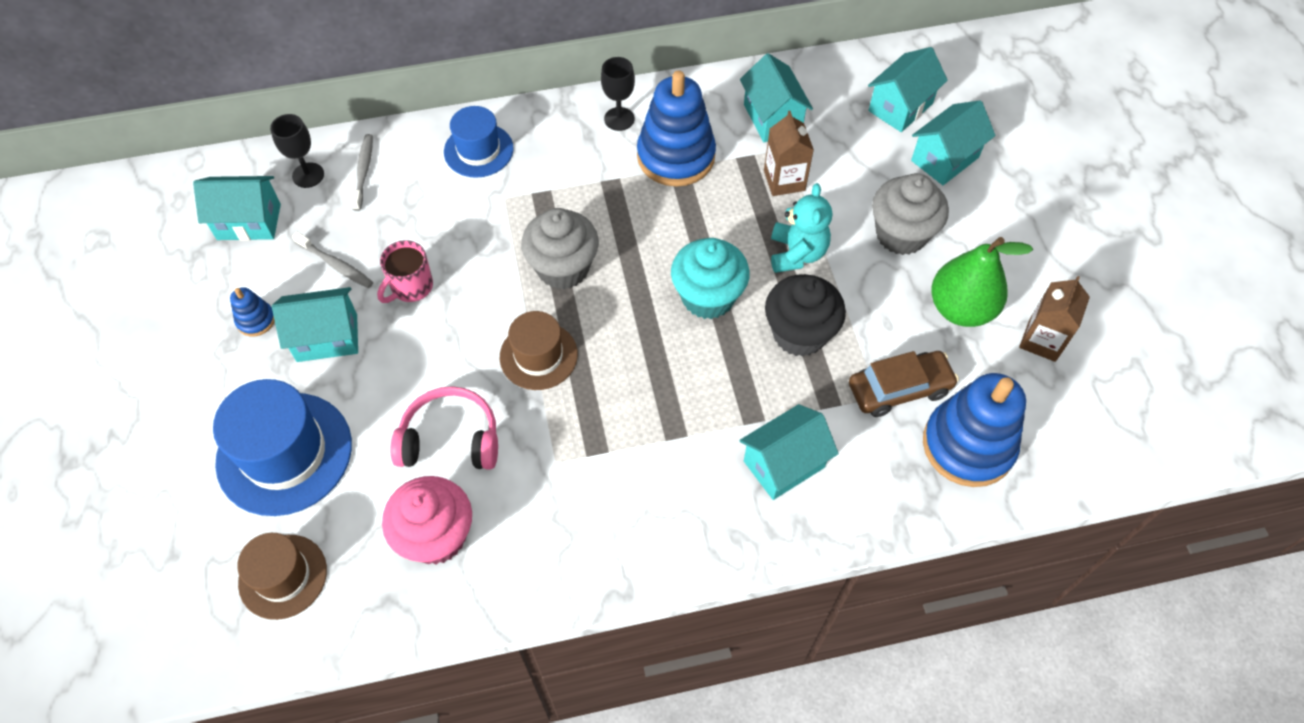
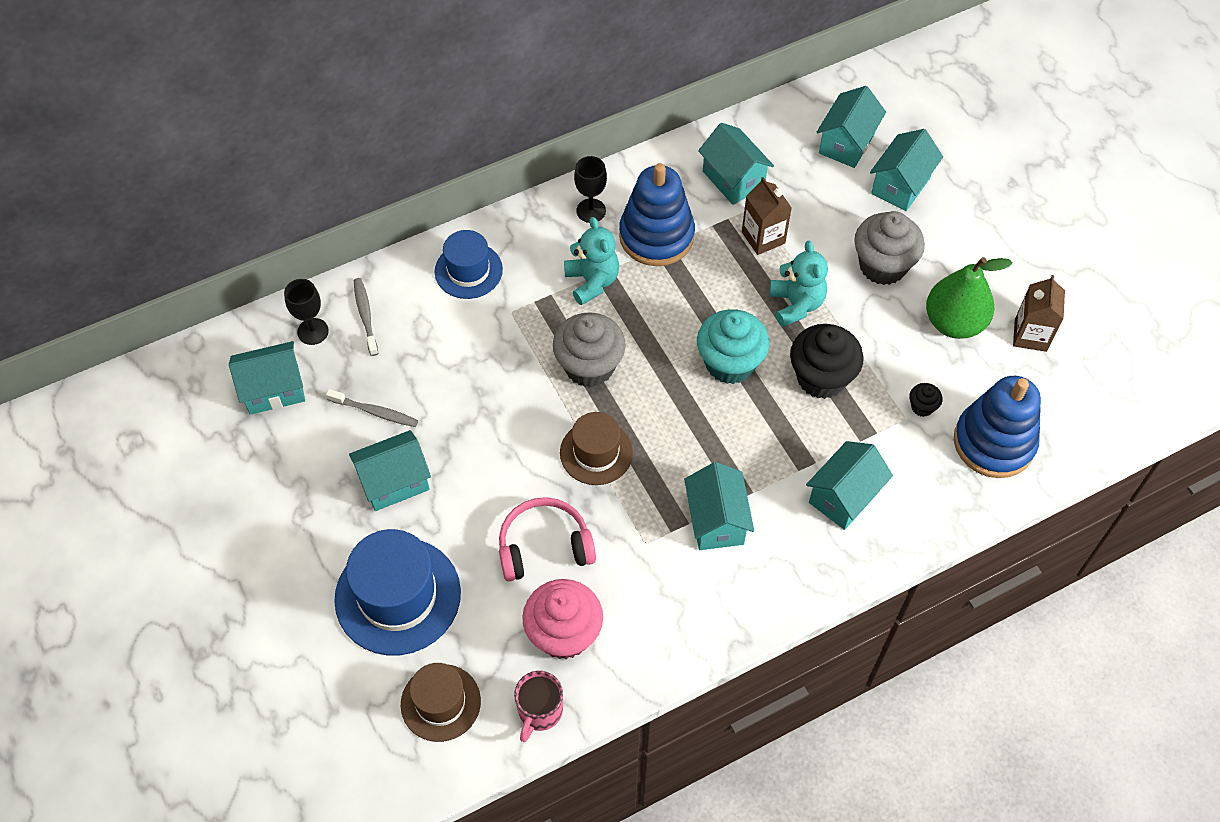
camera: 15 degrees left, 0 degrees up
(256, 320) = (320, 482): blue stacking toy -> none
(411, 287) = (454, 416): pink mug -> pink mug (539, 711)
(596, 186) = (592, 281): none -> turquoise teddy bear
(638, 456) = (716, 521): none -> turquoise house
(899, 389) = (922, 407): brown car -> black cupcake

